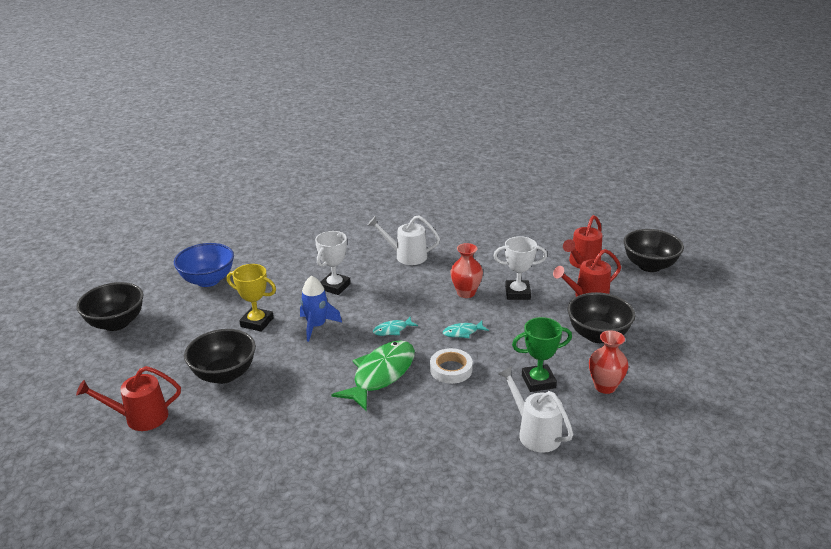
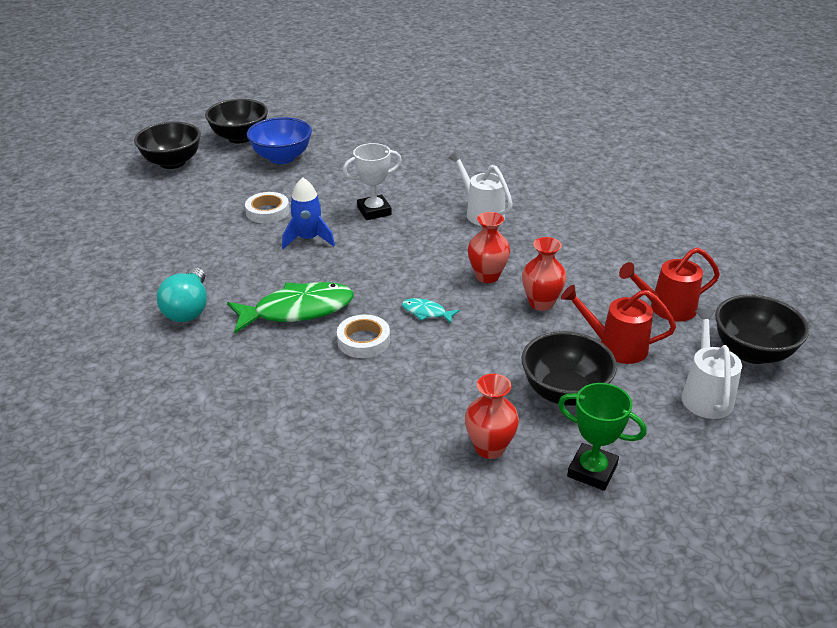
camera: 40 degrees right, 5 degrees up
(139, 418) = (87, 245): red watering can -> none
(224, 374) = (185, 242): black bowl -> black bowl (240, 137)
(257, 322) = (267, 212): yellow trophy -> white tape
(301, 416) = (188, 309): none -> turquoise light bulb
(392, 330) = (366, 276): turquoise fish -> none
(517, 293) = (541, 303): white trophy -> red vase
(534, 432) = (350, 445): white watering can -> white watering can (705, 394)
(538, 381) = (428, 401): green trophy -> green trophy (592, 471)

